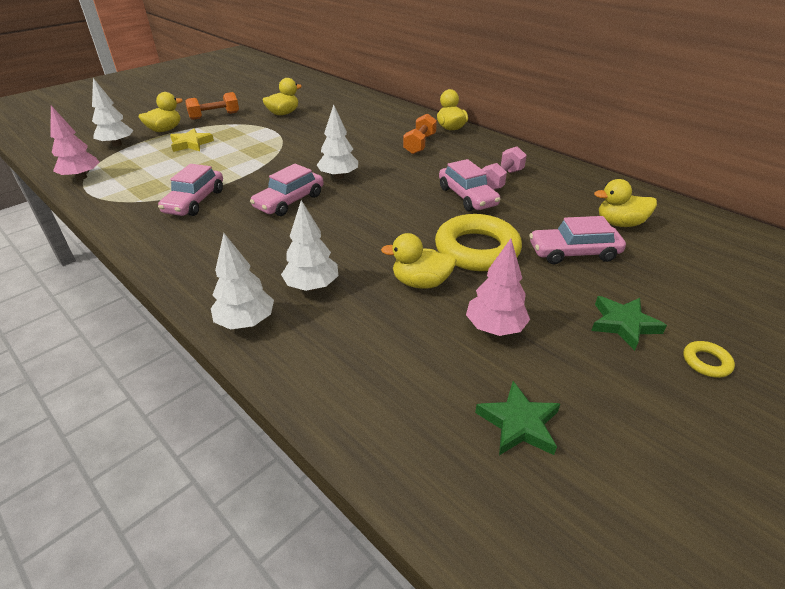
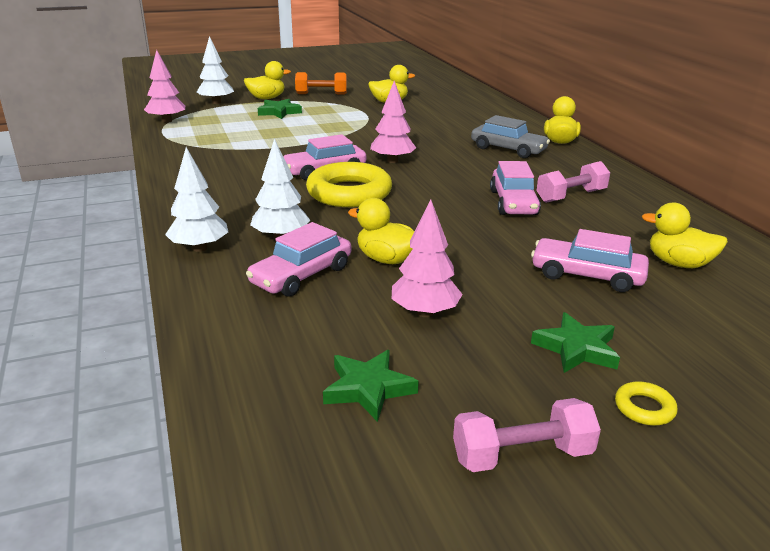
camera: 25 degrees right, 10 degrees down
(191, 144) = (279, 112): yellow star -> green star
(195, 201) = (241, 155): pink car -> pink car (301, 275)
(338, 176) = (392, 161): white tree -> pink tree
(420, 144) = (508, 149): orange dumbbell -> grey car
(477, 249) = (475, 247): yellow ring -> yellow ring (349, 193)
(673, 440) = (522, 455): none -> pink dumbbell

